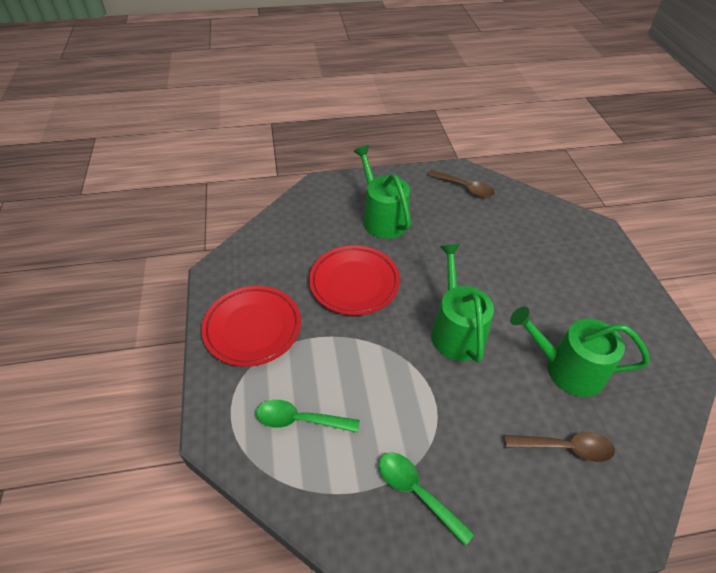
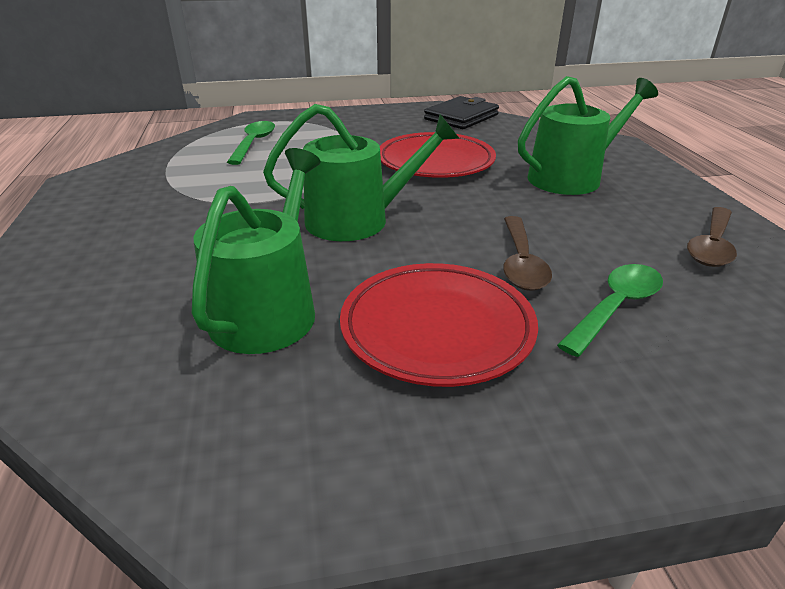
camera: 90 degrees right, 15 degrees down
(249, 258) = (461, 117): none -> black wallet
(252, 328) = (365, 123): red plate -> red plate (437, 329)
(416, 492) = (146, 190): green spoon -> green spoon (615, 307)
(565, 448) = (134, 287): brown spoon -> brown spoon (521, 263)

